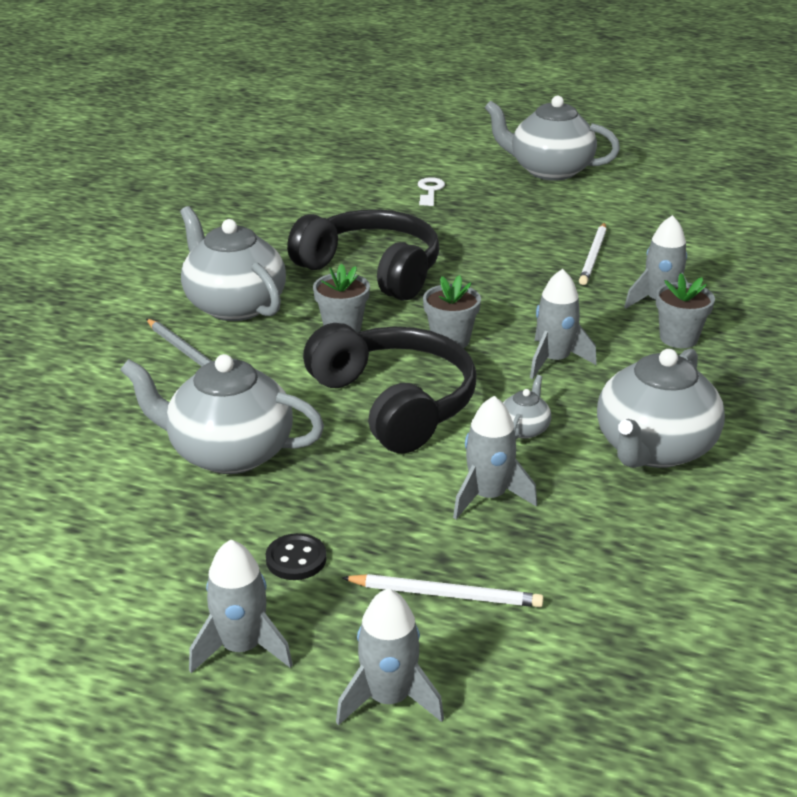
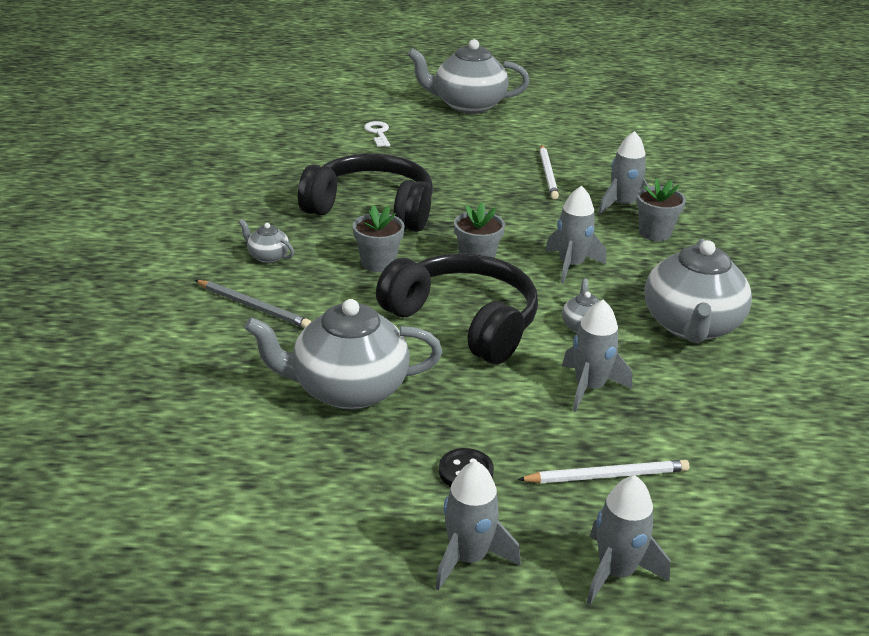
camera: 20 degrees left, 0 degrees up
(234, 305) = (268, 256): grey teapot -> grey teapot, size x0.44

